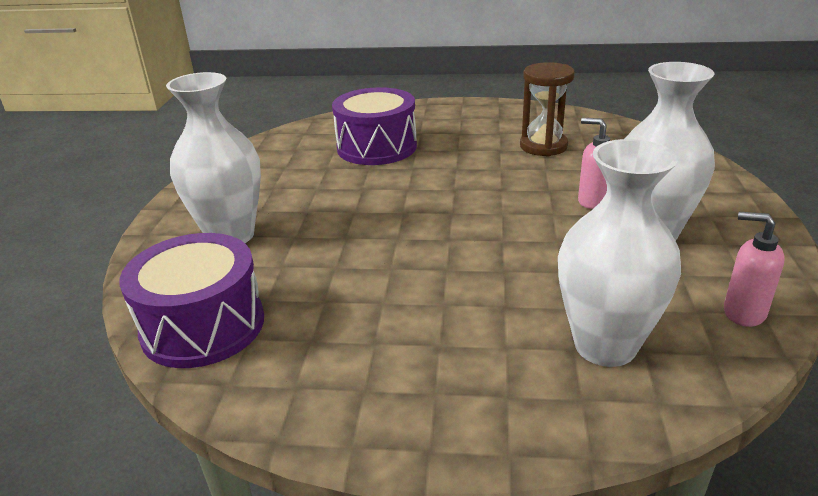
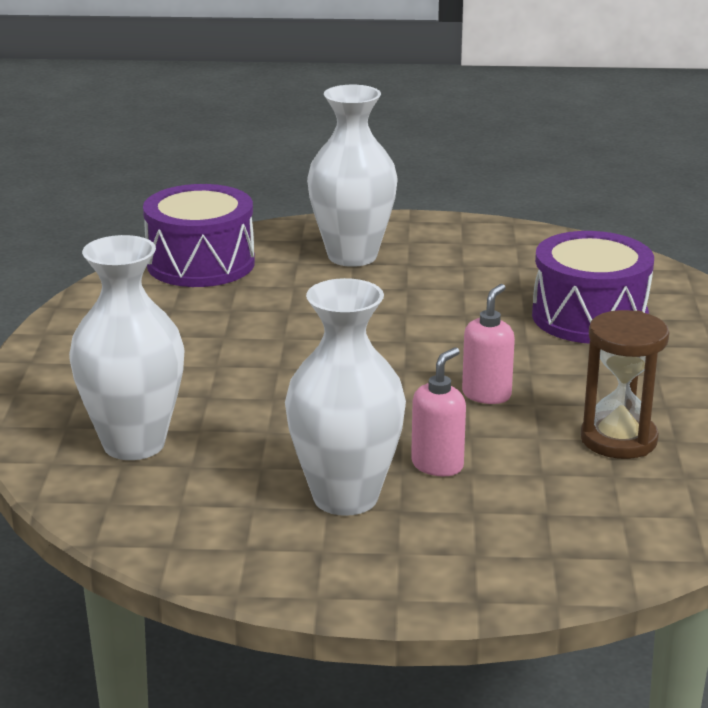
camera: 85 degrees right, 5 degrees down
(743, 313) = (172, 532): pink soap dispenser -> pink soap dispenser (486, 395)

